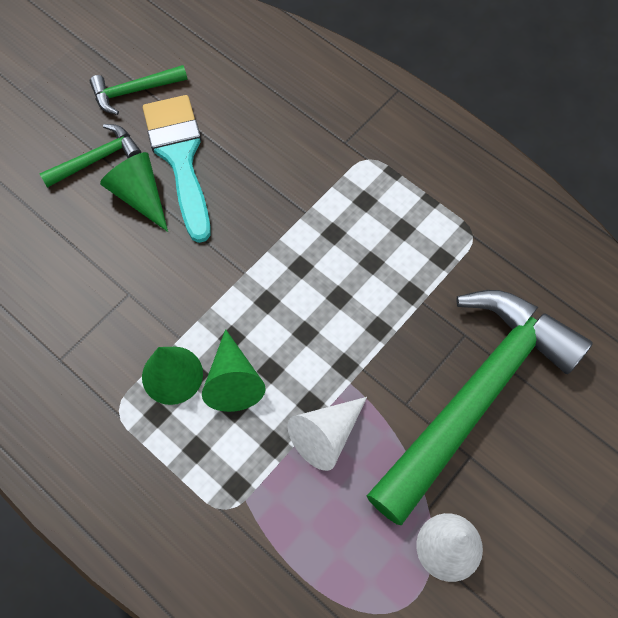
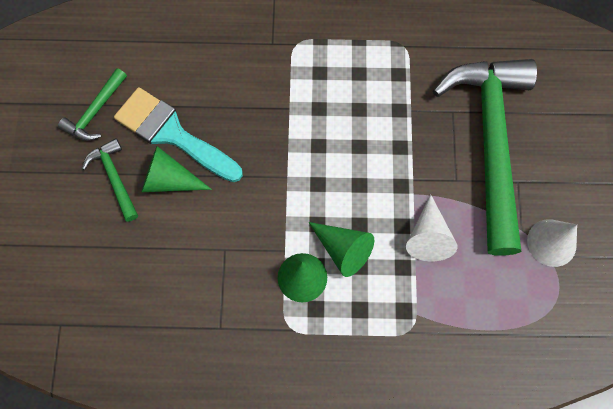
camera: 40 degrees left, 5 degrees up
(96, 159) = (114, 178): green hammer -> green hammer turned 45 degrees counterclockwise

